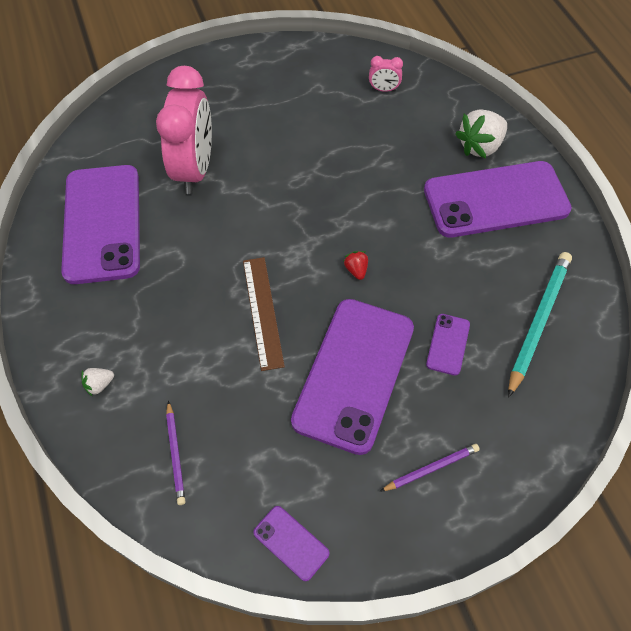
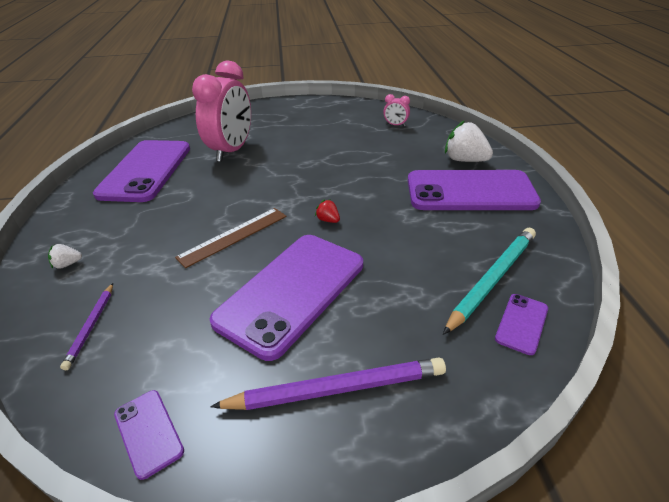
camera: 15 degrees right, 20 degrees down
(262, 312) = (233, 236): brown ruler -> brown ruler turned 45 degrees clockwise
(356, 270) = (328, 220): red strawberry -> red strawberry turned 45 degrees counterclockwise
(431, 468) = (336, 389): purple pencil -> purple pencil, size x1.82
(448, 344) = (393, 283): purple phone -> purple phone (521, 323)
(480, 146) = (464, 160): white strawberry -> white strawberry turned 60 degrees clockwise

